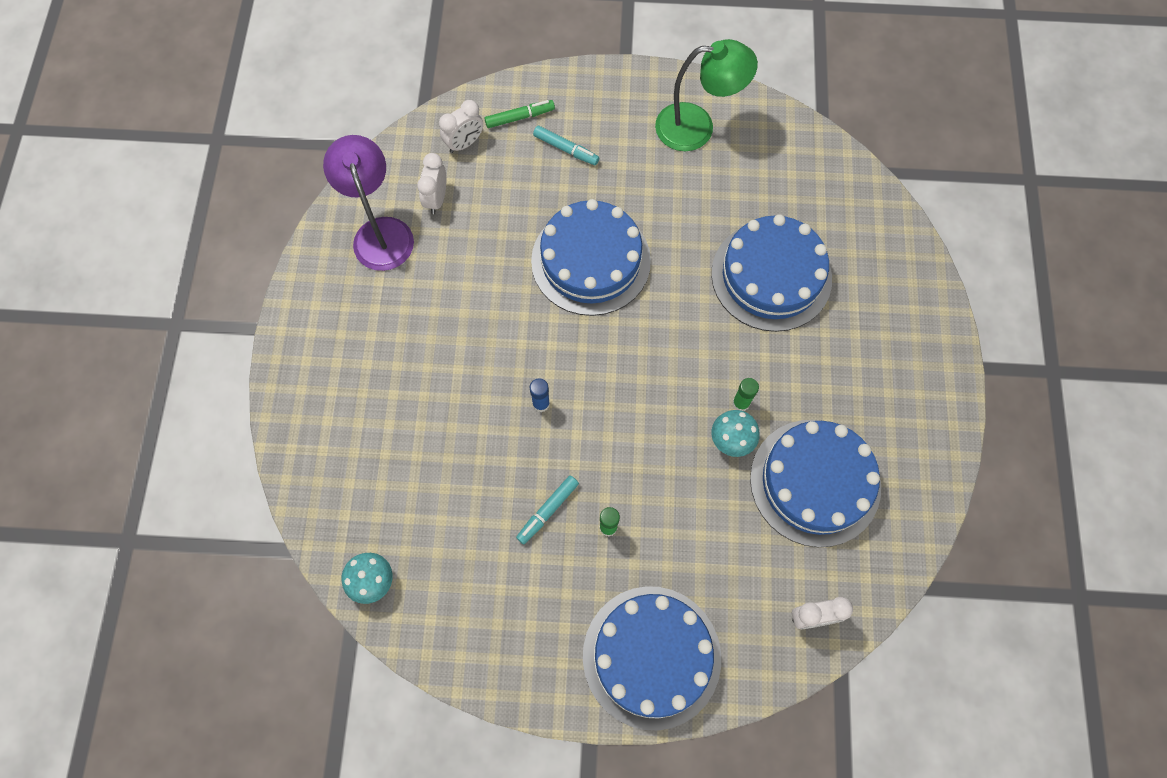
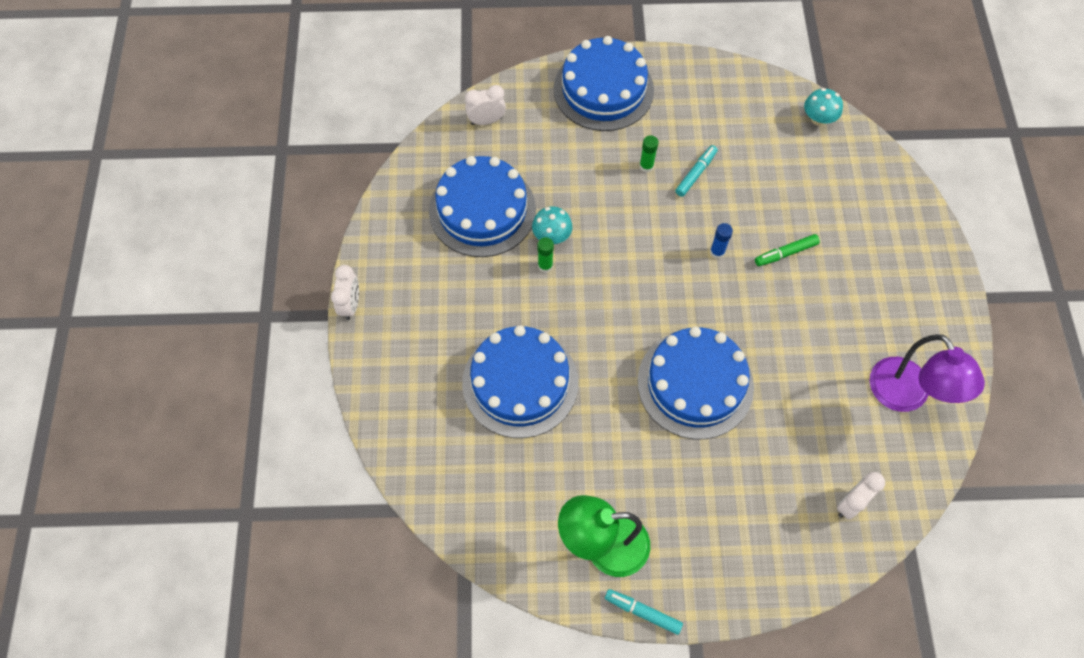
camera: 175 degrees right, 5 degrees down
(436, 199) = (861, 436): white clock -> white clock (350, 305)
(519, 117) = (800, 542): green marker -> green marker (786, 253)
(566, 149) = (742, 506): turquoise marker -> turquoise marker (643, 612)

